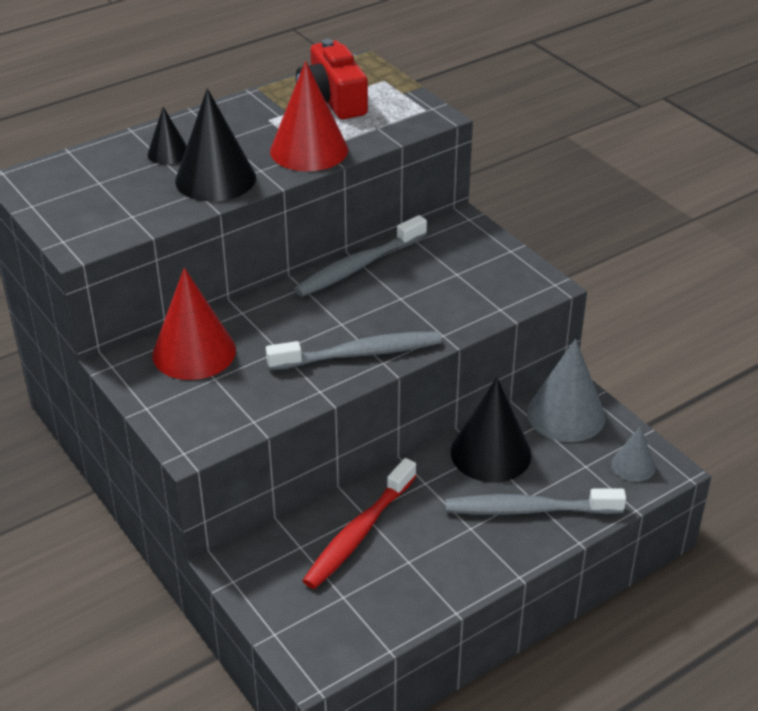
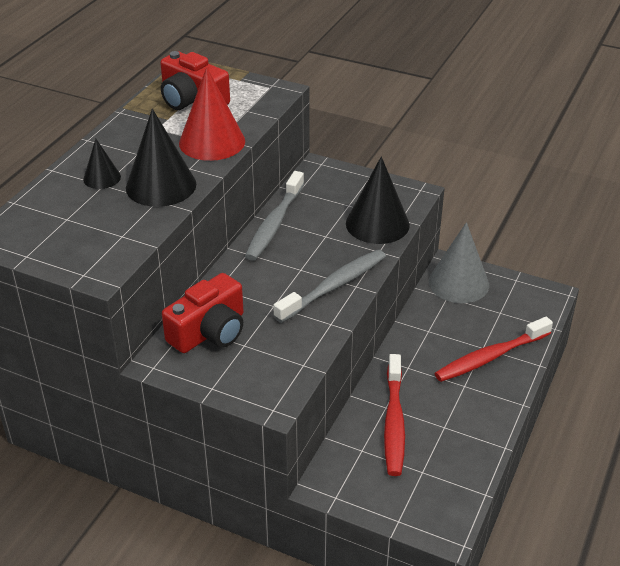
camera: 30 degrees left, 0 degrees up
(194, 352) = (209, 331): red cone -> red camera
(490, 453) = (433, 329): black cone -> black cone (377, 224)
(528, 509) = (490, 357): grey toothbrush -> red toothbrush
(633, 465) = (528, 300): grey cone -> none

